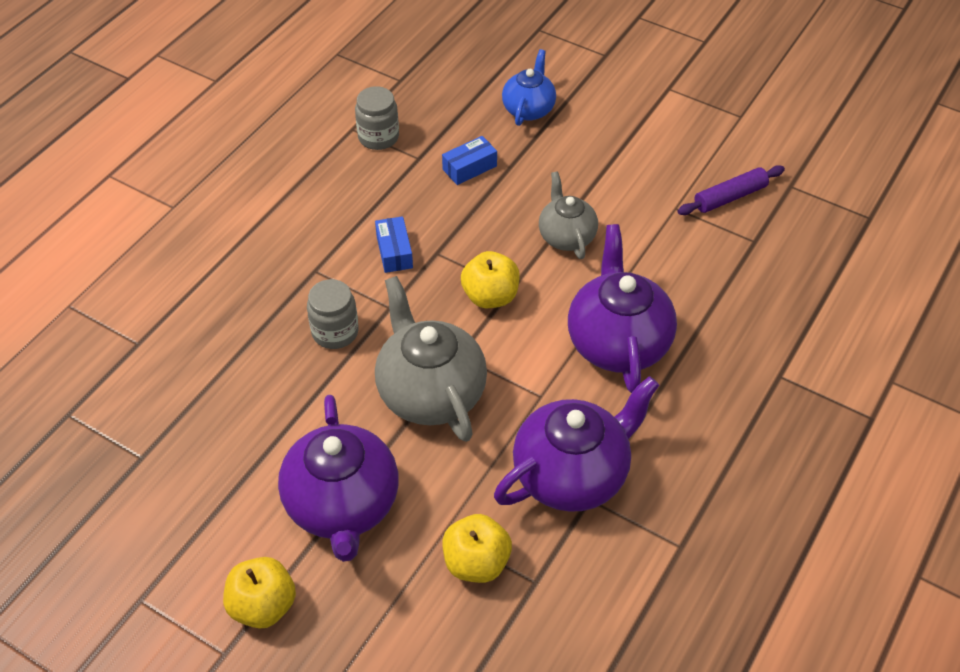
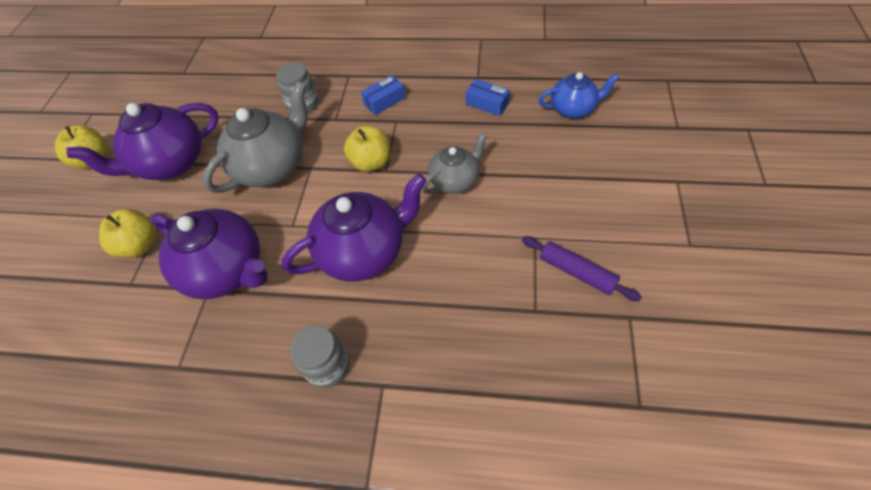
camera: 70 degrees right, 5 degrees up
(378, 137) = (482, 52): grey jar -> grey jar (327, 366)

